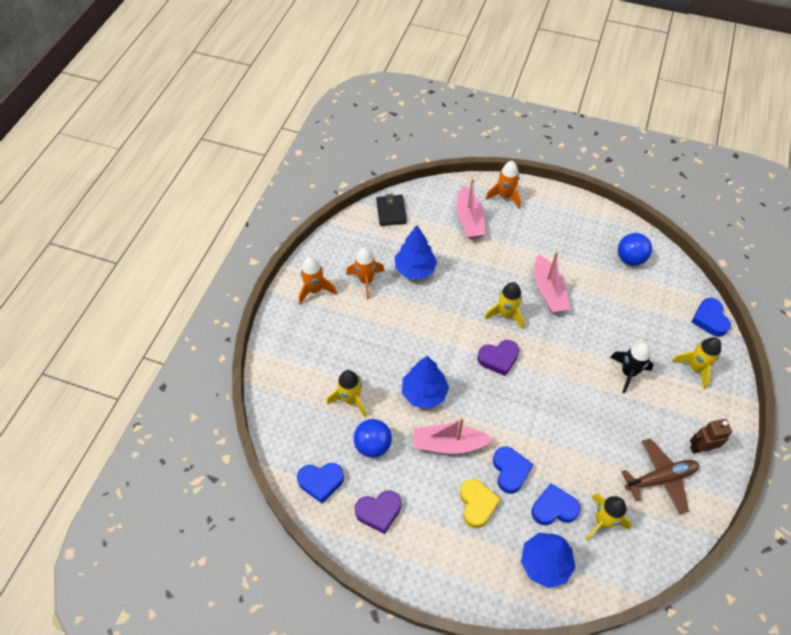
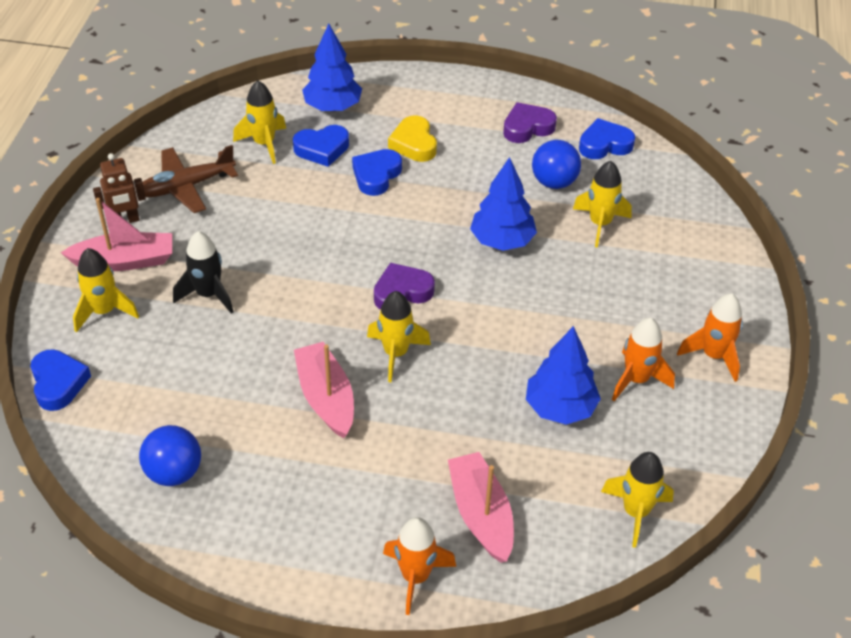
camera: 170 degrees right, 10 degrees down
(391, 212) = (635, 512): black wallet -> yellow rocket
(448, 444) = (458, 193): pink boat -> pink boat (124, 261)
(510, 471) = (376, 175): blue heart -> blue heart turned 45 degrees clockwise

